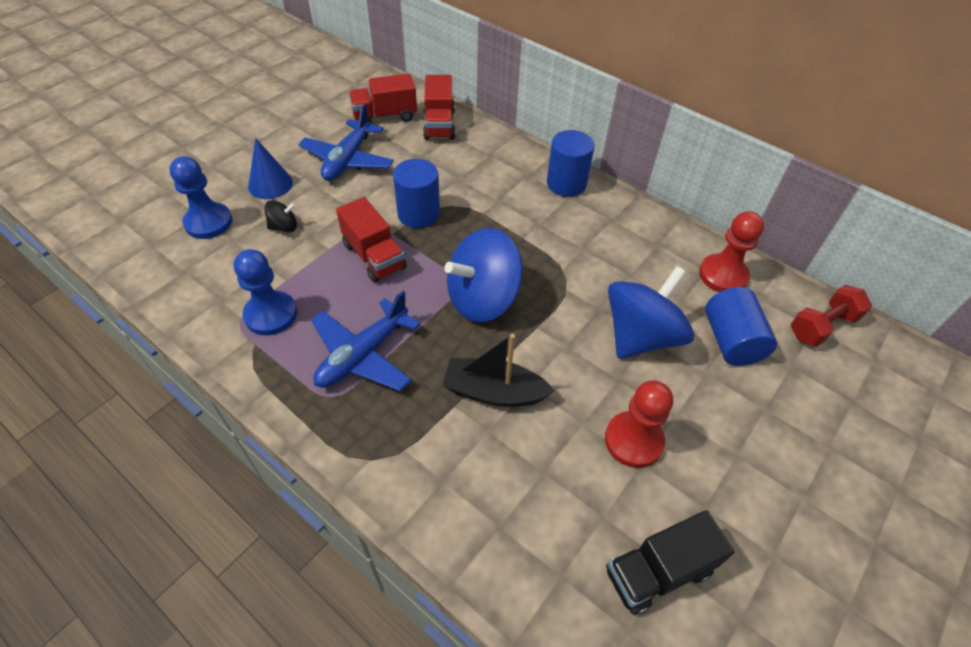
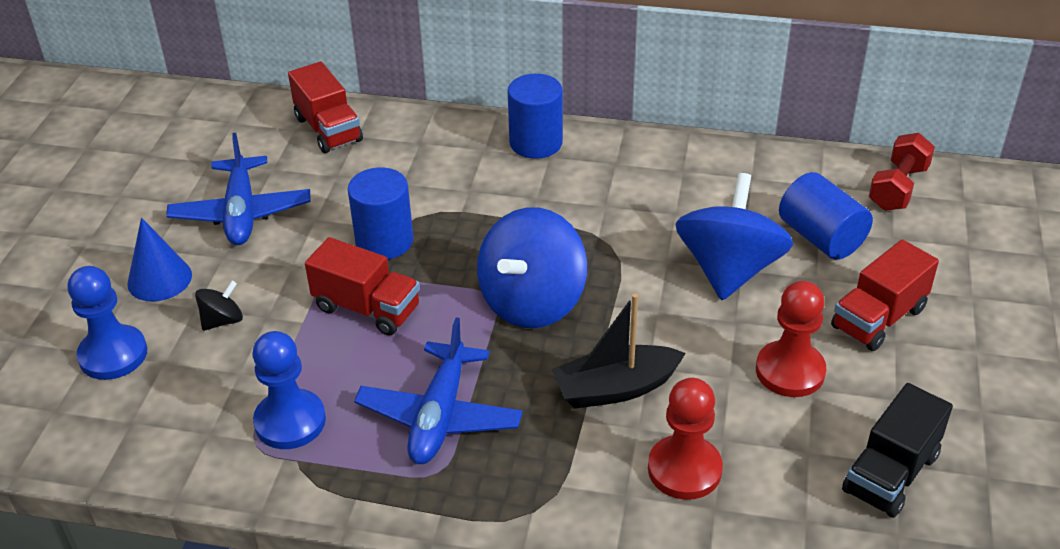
camera: 25 degrees left, 10 degrees down
(385, 116) = (247, 144): red truck -> red truck (878, 318)
(723, 275) = (771, 176): red pawn -> red pawn (684, 469)

